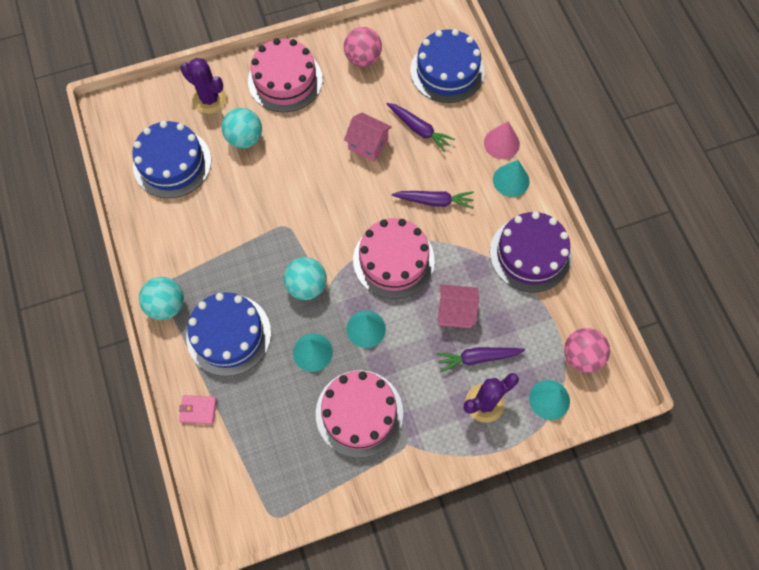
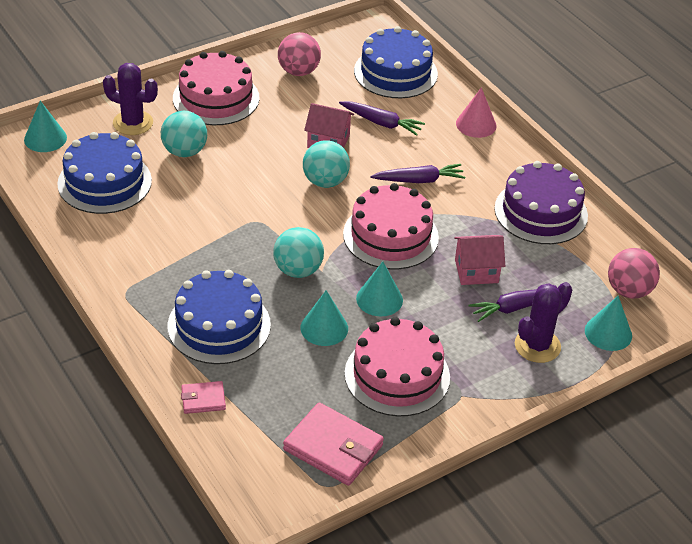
camera: 15 degrees left, 25 degrees down
(166, 305) = (135, 308): turquoise ball -> turquoise ball (325, 181)
(288, 479) = (333, 447): none -> pink wallet
(511, 180) = (497, 153): turquoise cone -> turquoise cone (45, 138)

